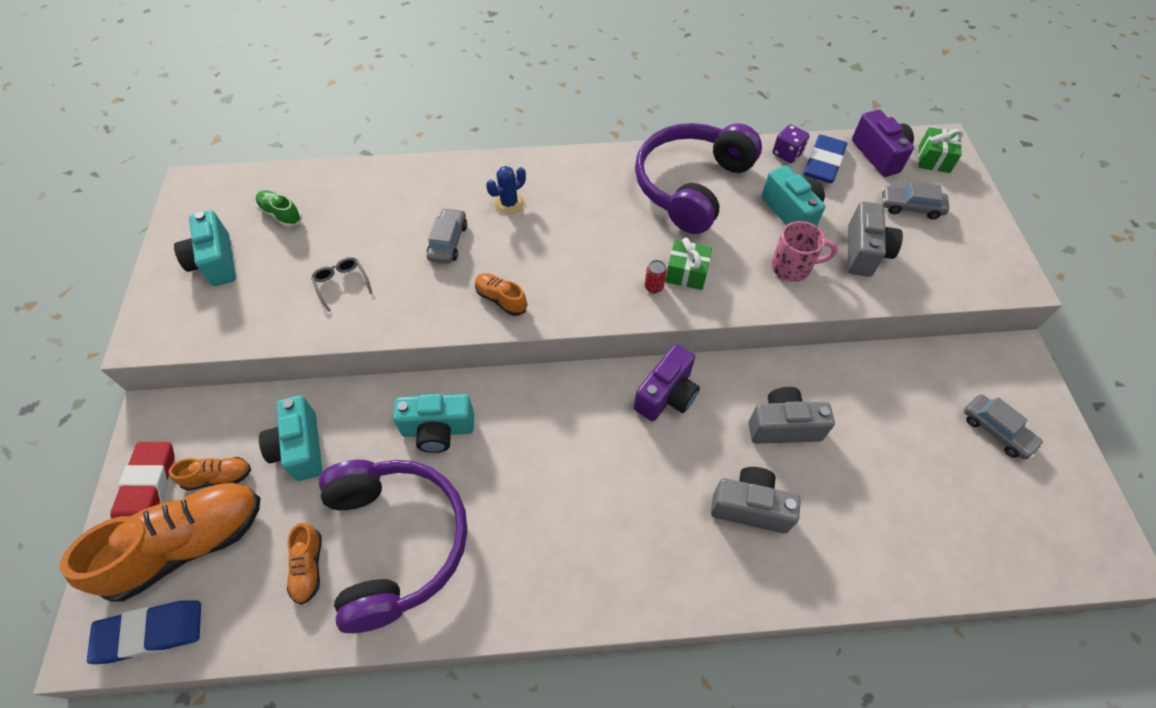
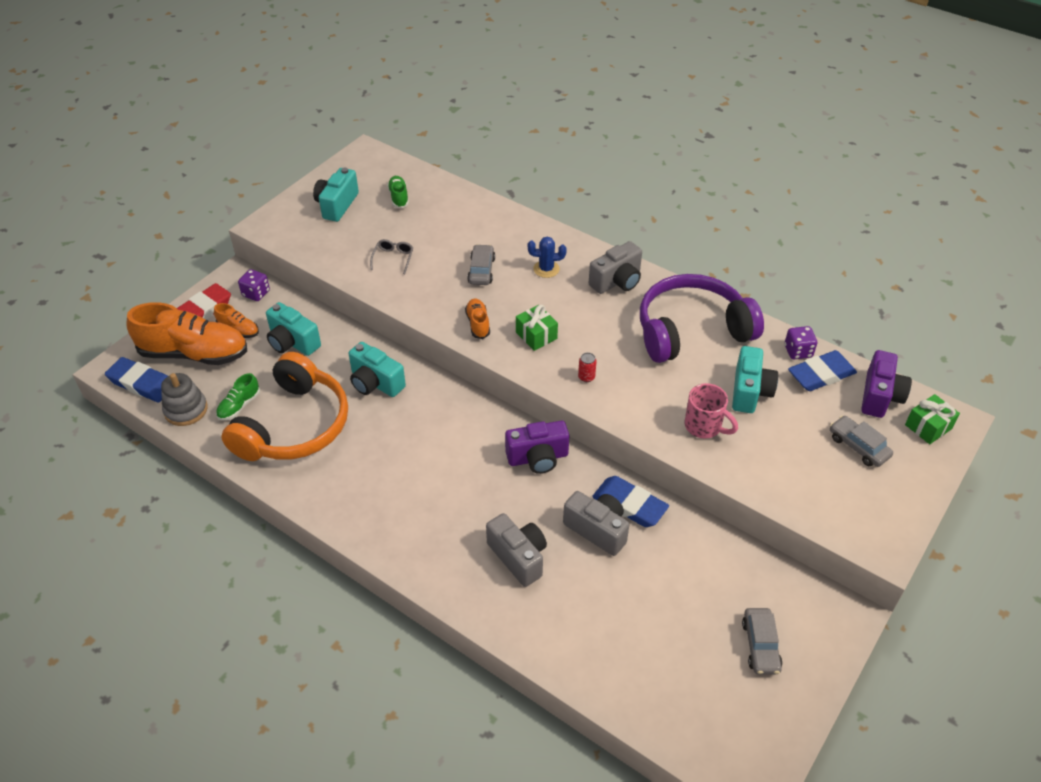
camera: 40 degrees right, 10 degrees down
(199, 420) = (256, 293): none -> purple dice
(244, 622) = (186, 410): none -> grey stacking toy
(300, 448) = (292, 342): turquoise camera -> turquoise camera turned 75 degrees counterclockwise
(308, 567) = (239, 406): orange shoe -> green shoe
(396, 542) = (294, 425): purple headphones -> orange headphones
(448, 242) = (481, 270): grey car -> grey car turned 45 degrees counterclockwise
(686, 273) = (619, 383): green gift -> green gift (536, 335)
(783, 382) = (629, 505): none -> blue eraser
(864, 252) = (776, 452): grey camera -> grey camera (617, 281)

